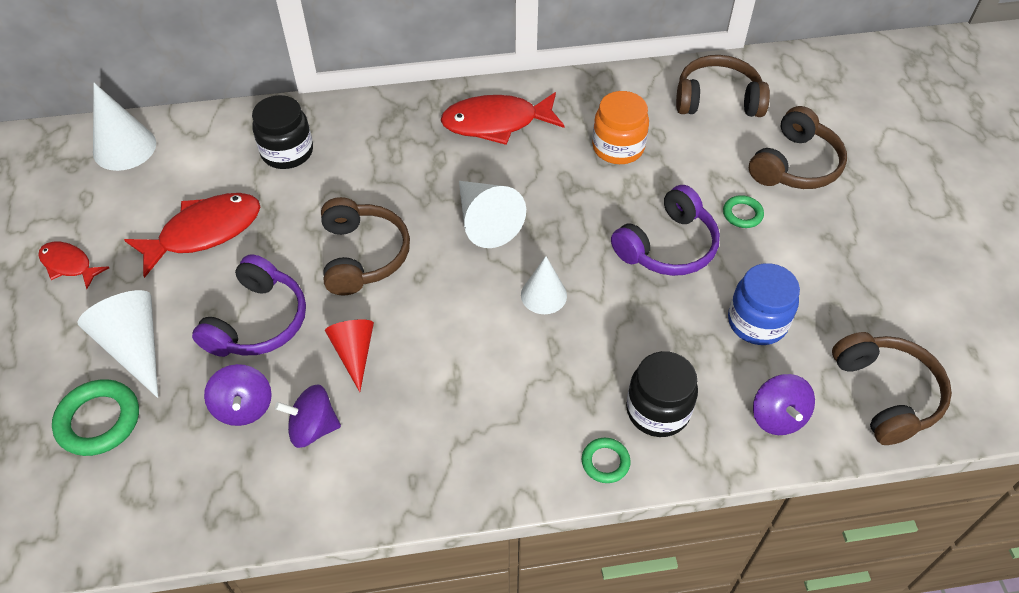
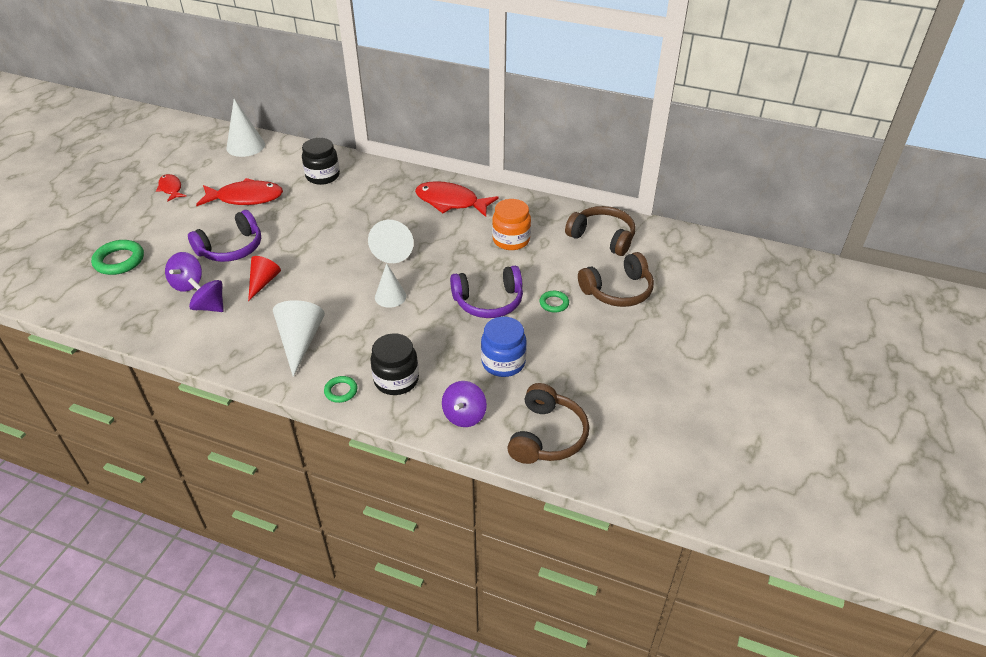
camera: 30 degrees right, 10 degrees down
(135, 347) = (165, 236): white cone -> white cone (300, 341)
(363, 255) = (313, 239): brown headphones -> none

